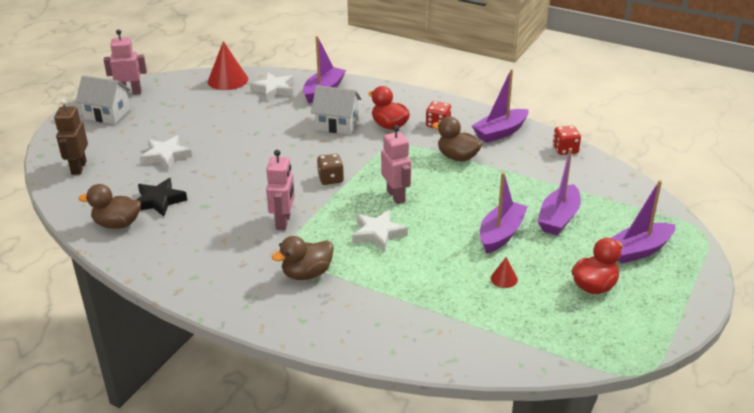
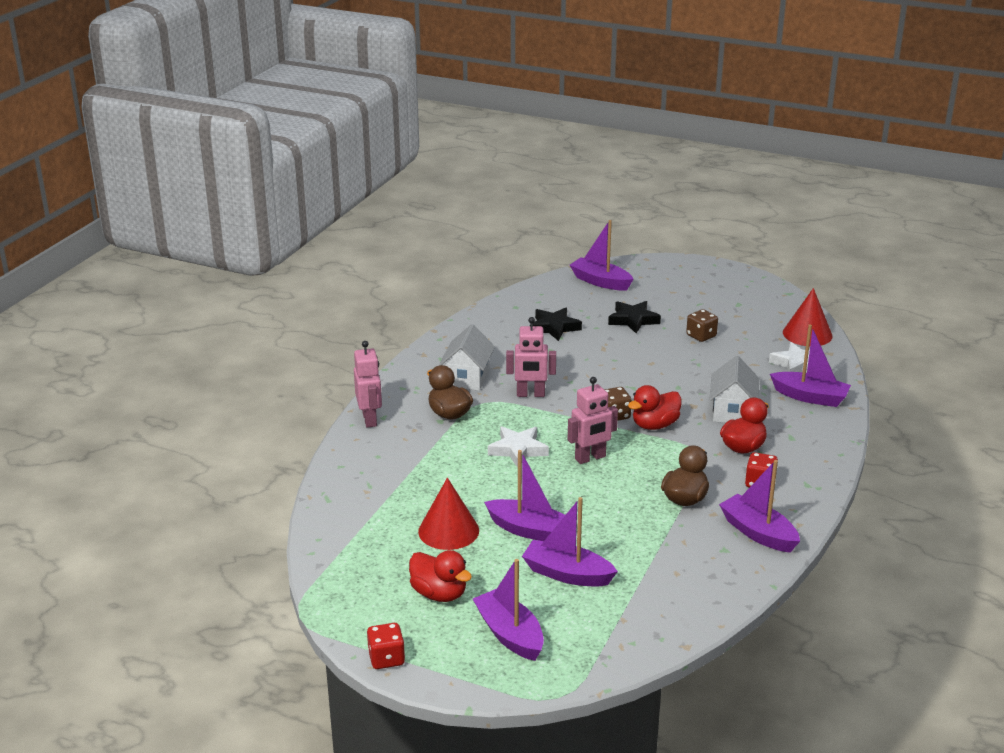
camera: 85 degrees right, 5 degrees down
(78, 168) = (600, 282): brown robot -> purple boat
(107, 114) = (702, 279): white house -> white house (467, 378)
(117, 224) = (514, 313): brown duck -> none
(130, 93) = (752, 284): pink robot -> pink robot (370, 419)
(166, 156) = (633, 320): white star -> black star
(210, 125) = (701, 336): none -> brown dice
(350, 161) = (654, 425): none -> red duck
(504, 279) = (448, 530): red cone -> red cone, size x2.05
(565, 150) = (731, 587): red dice -> red dice (386, 658)

